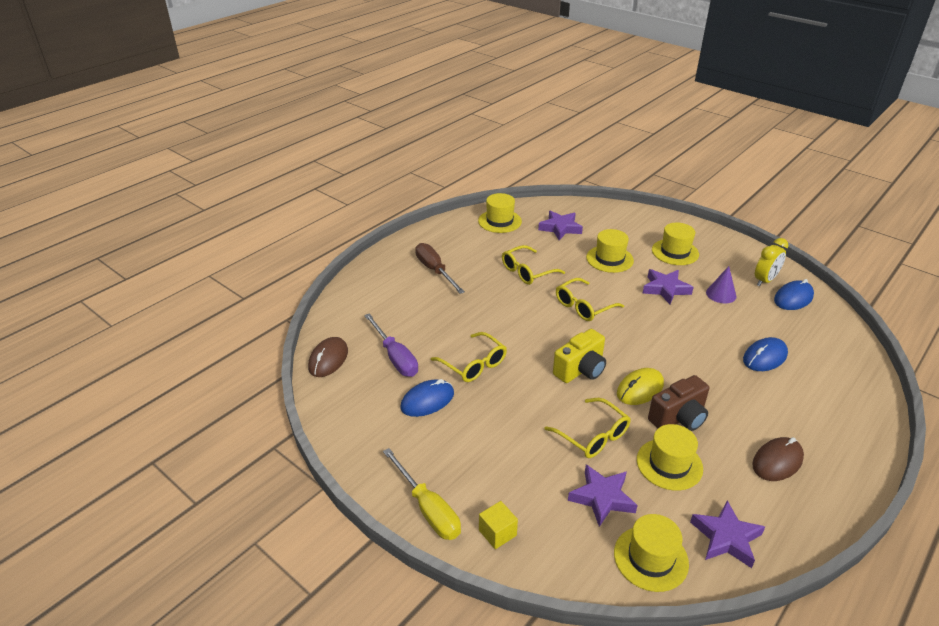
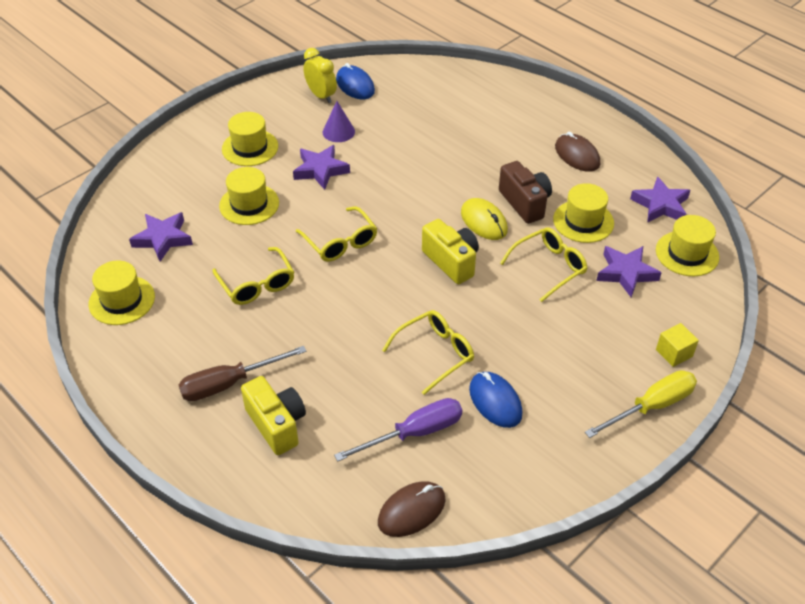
camera: 85 degrees left, 10 degrees up
(328, 359) = (411, 511): brown mouse -> brown mouse turned 60 degrees counterclockwise
(402, 293) = (277, 424): none -> yellow camera
(764, 357) = (443, 128): blue mouse -> none

